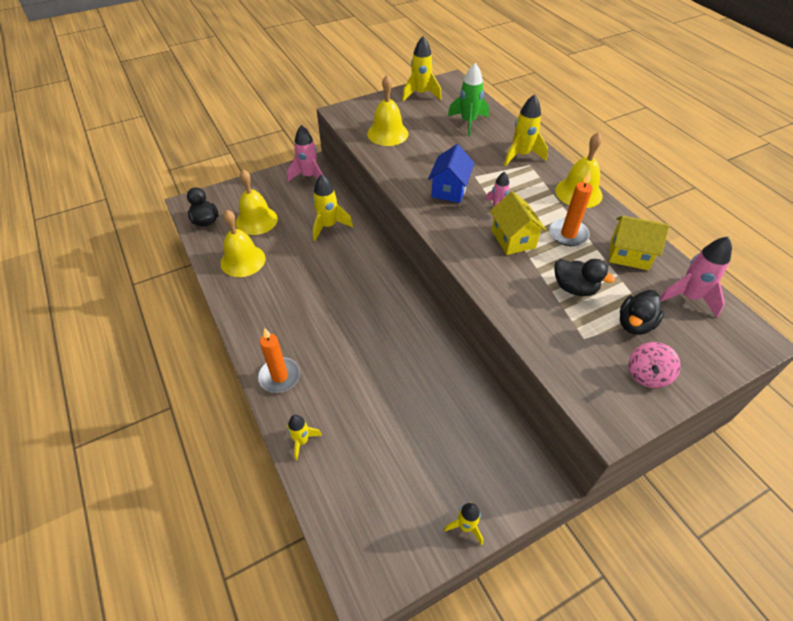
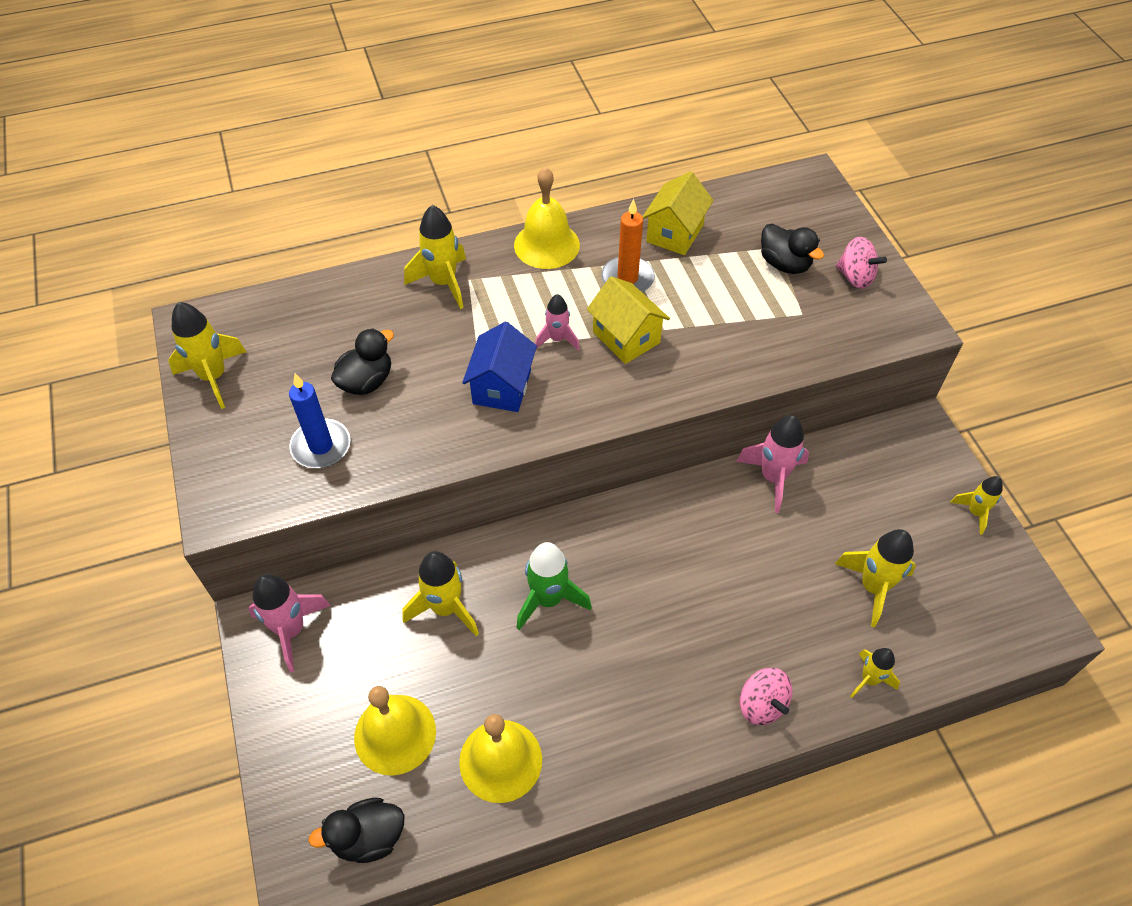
camera: 80 degrees left, 5 degrees up
(280, 376) = (761, 704): orange candle -> pink spinning top
(377, 443) = (873, 587): none -> yellow rocket
(387, 133) = (321, 446): yellow bell -> blue candle
(449, 190) = (502, 387): blue house -> blue house turned 75 degrees clockwise
(468, 122) = (331, 328): green rocket -> green rocket (548, 599)
(513, 239) = (626, 337): yellow house -> yellow house turned 60 degrees clockwise
(574, 288) = (724, 300): black duck -> black duck (366, 381)
(688, 297) = (749, 207): pink rocket -> pink rocket (773, 478)

